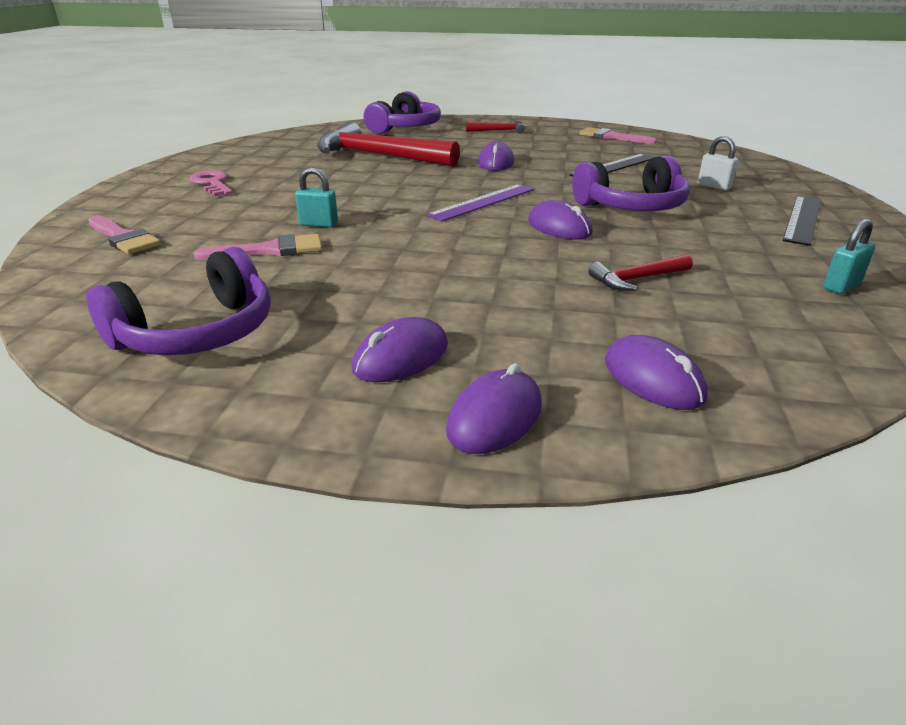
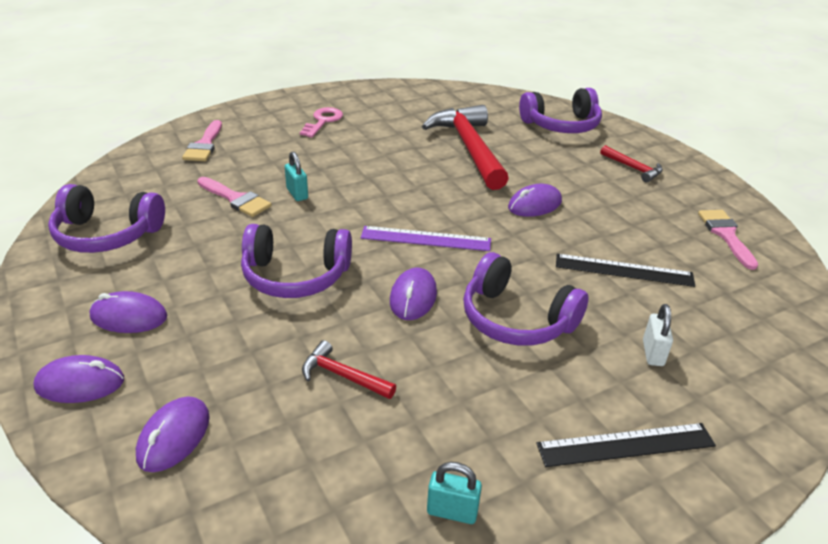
camera: 50 degrees right, 5 degrees up
(458, 259) = (295, 276): none -> purple headphones

